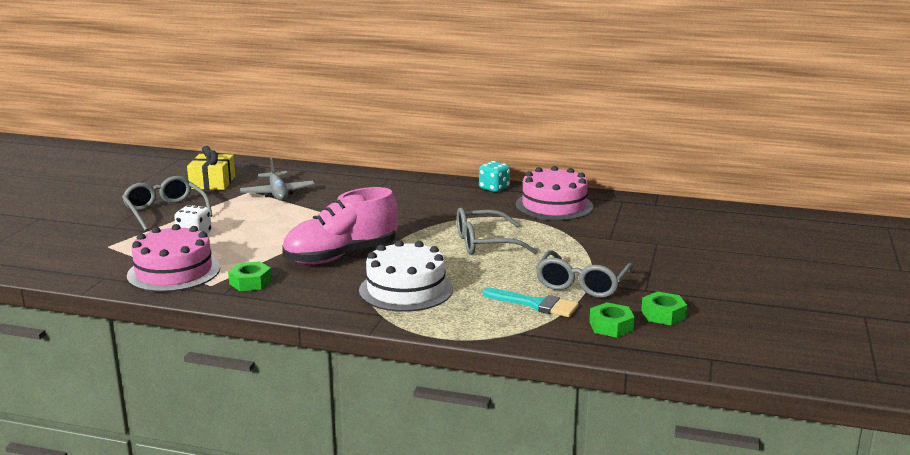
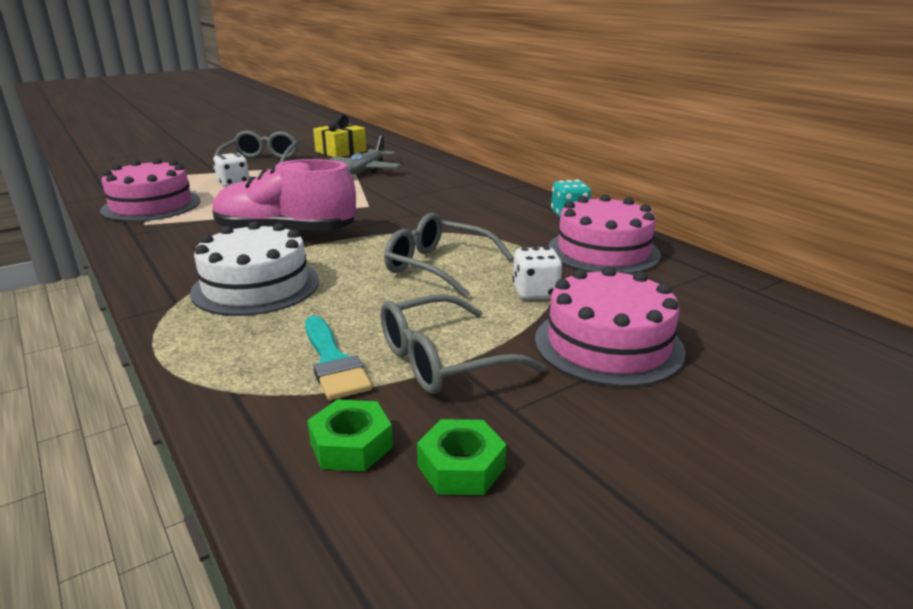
camera: 40 degrees right, 5 degrees up
(250, 282) = (170, 231): green nut -> none
(562, 239) = (535, 292): none -> white dice
(636, 251) = (608, 344): none -> pink cake

